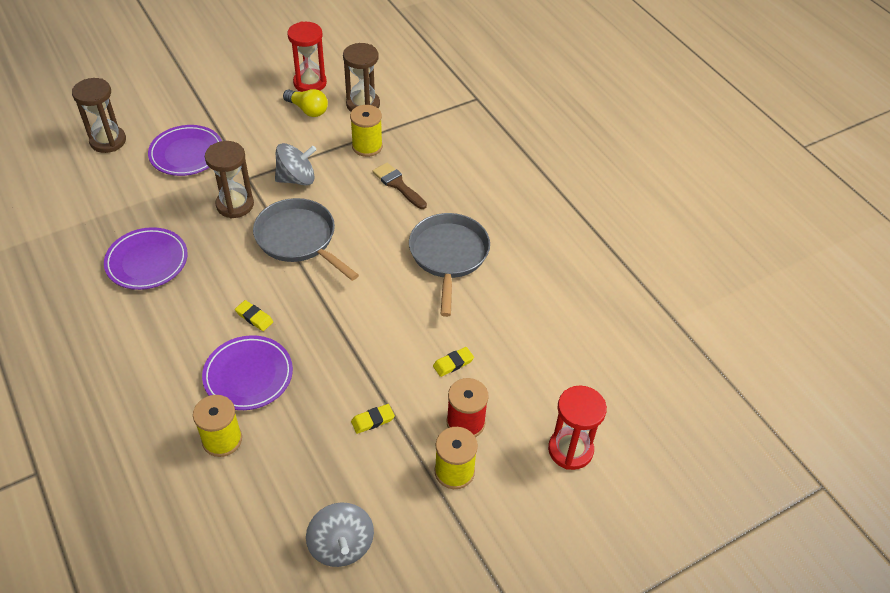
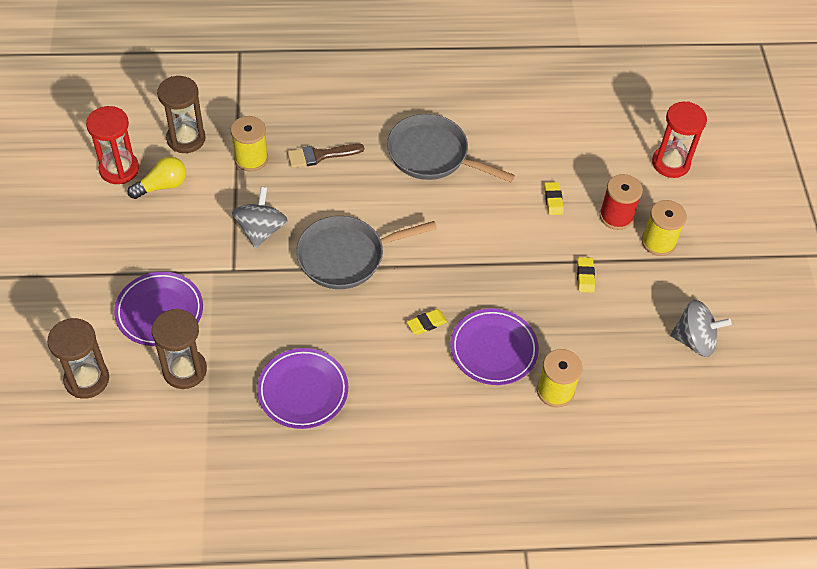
camera: 65 degrees left, 5 degrees up
(235, 205) = (266, 292): brown hourglass -> brown hourglass (185, 370)

